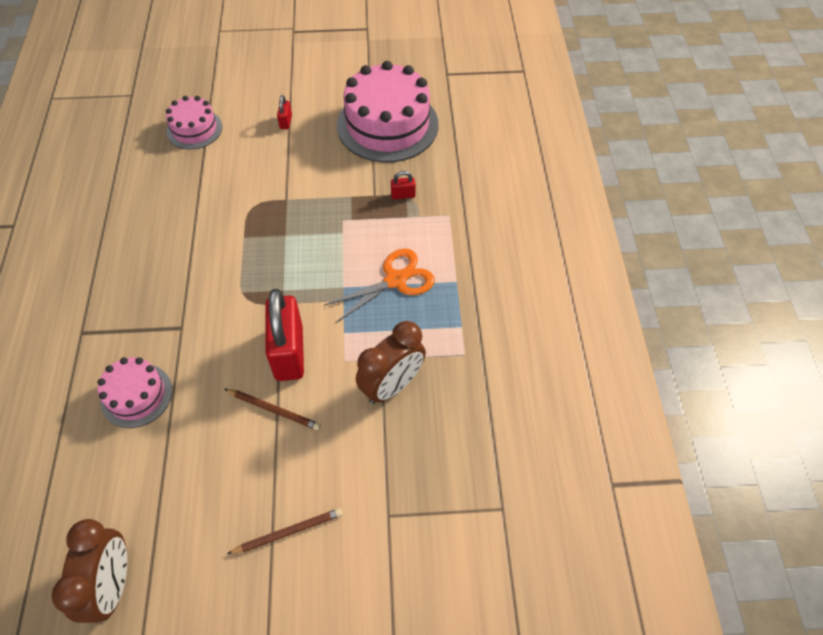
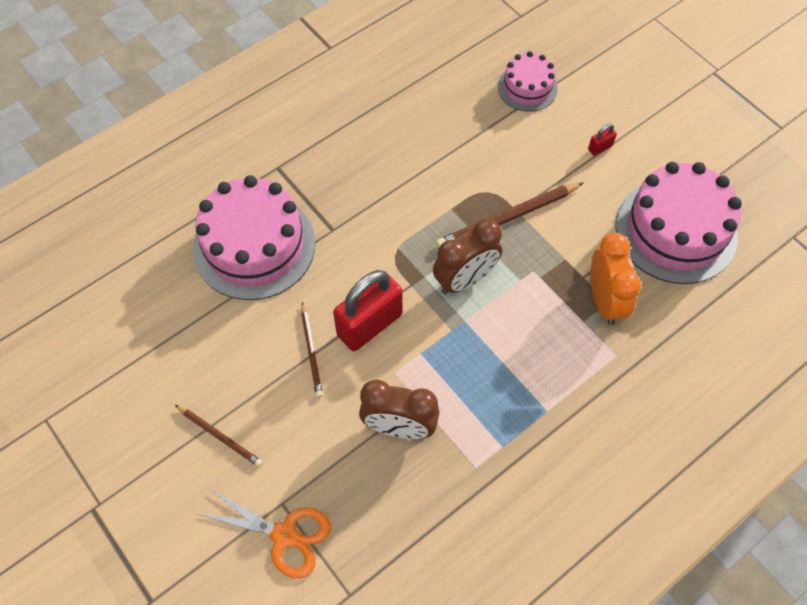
camera: 55 degrees right, 5 degrees up
(113, 585) = (108, 346): brown clock -> brown clock (465, 280)
(136, 395) = (254, 246): pink cake -> pink cake, size x1.85
(287, 208) = (508, 218): none -> brown pencil
(395, 280) = (506, 358): orange scissors -> orange scissors (284, 535)
(403, 195) = (604, 301): red padlock -> orange clock

